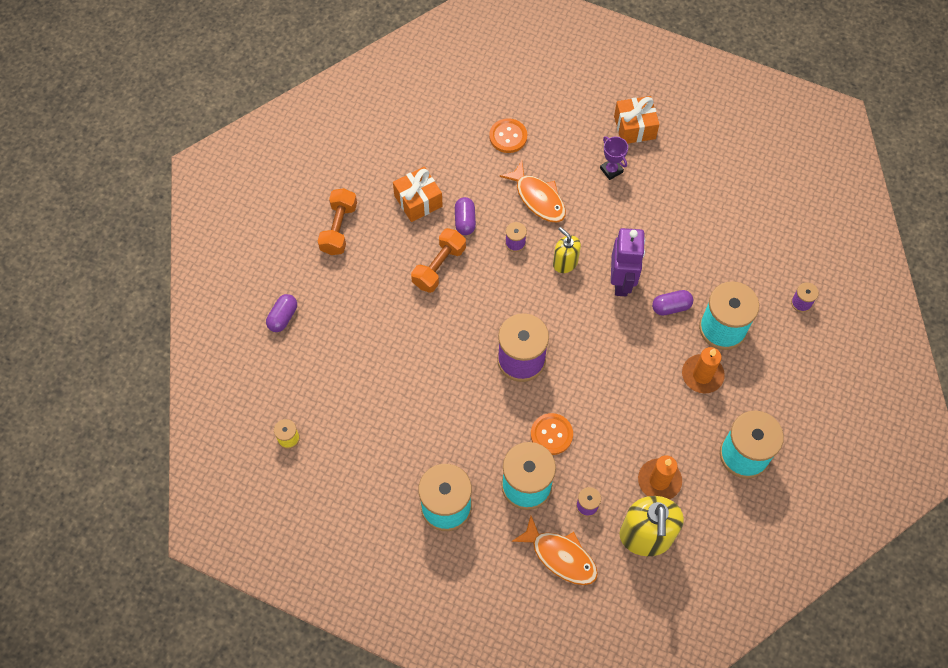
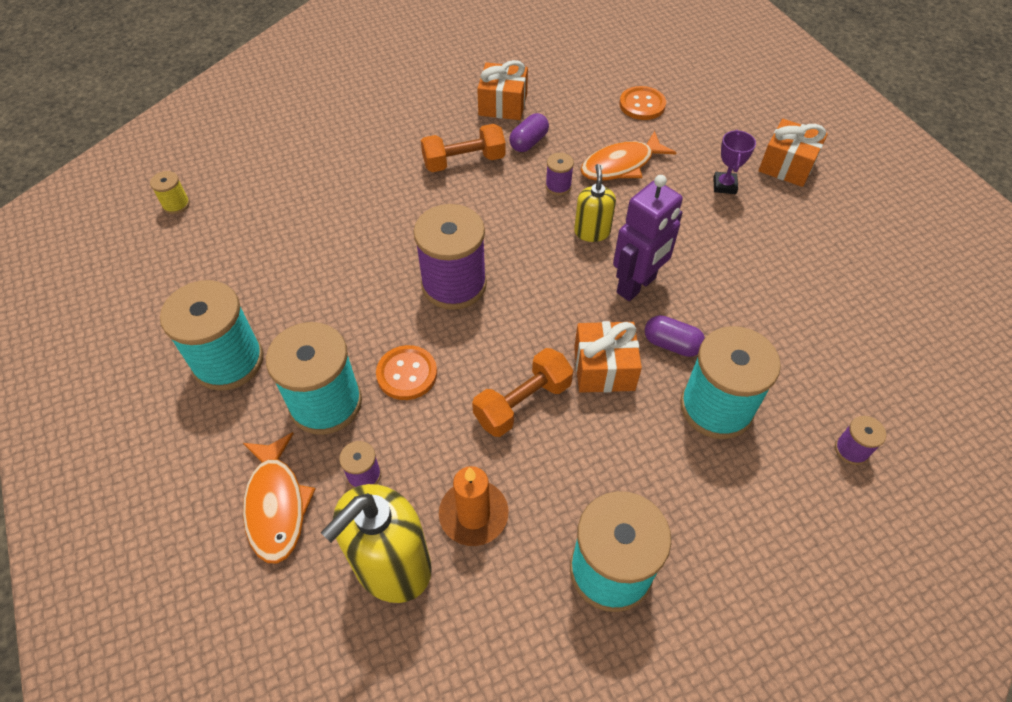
camera: 40 degrees right, 10 degrees down
(283, 317) = (288, 117): purple capsule -> none
(339, 228) = (411, 85): orange dumbbell -> orange dumbbell (522, 403)
(538, 198) = (621, 165): orange fish -> orange fish turned 60 degrees clockwise
(649, 349) = (604, 368): none -> orange gift
(702, 375) = (642, 438): orange candle -> none

